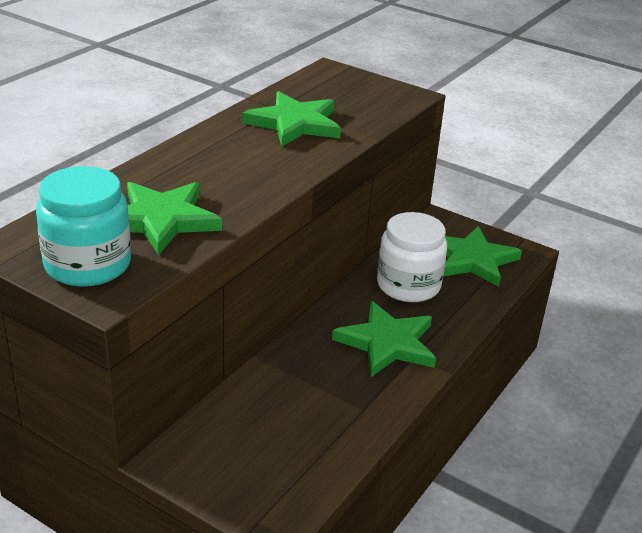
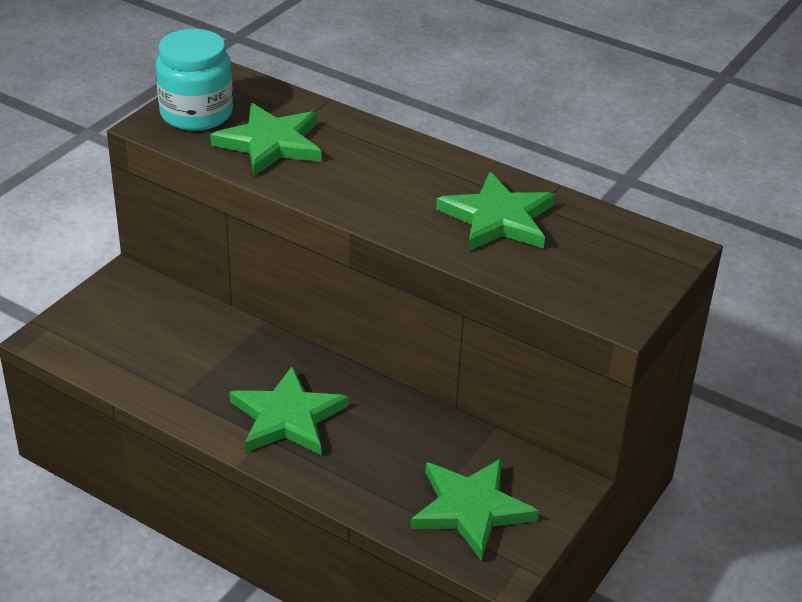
camera: 90 degrees right, 5 degrees up
(408, 285) = (402, 442): white jar -> none

